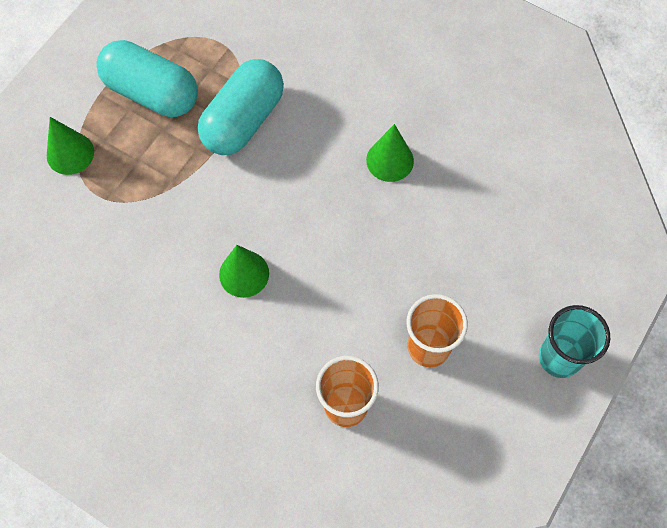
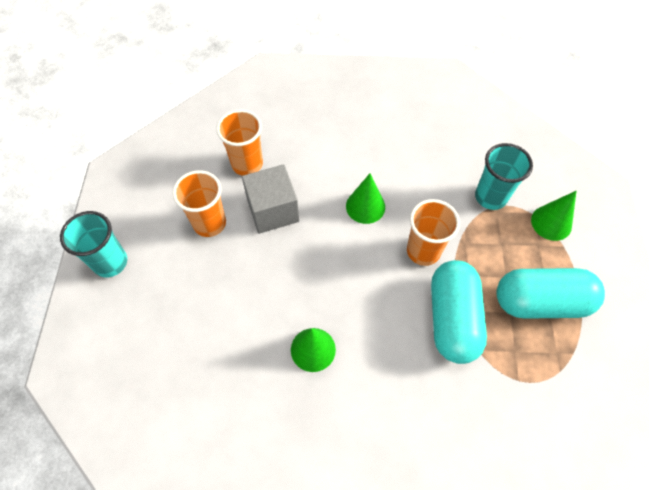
camera: 150 degrees right, 5 degrees down
(104, 212) = (490, 197): none -> turquoise cup
(220, 194) = (423, 251): none -> orange cup
(349, 325) = (273, 210): none -> grey cube

